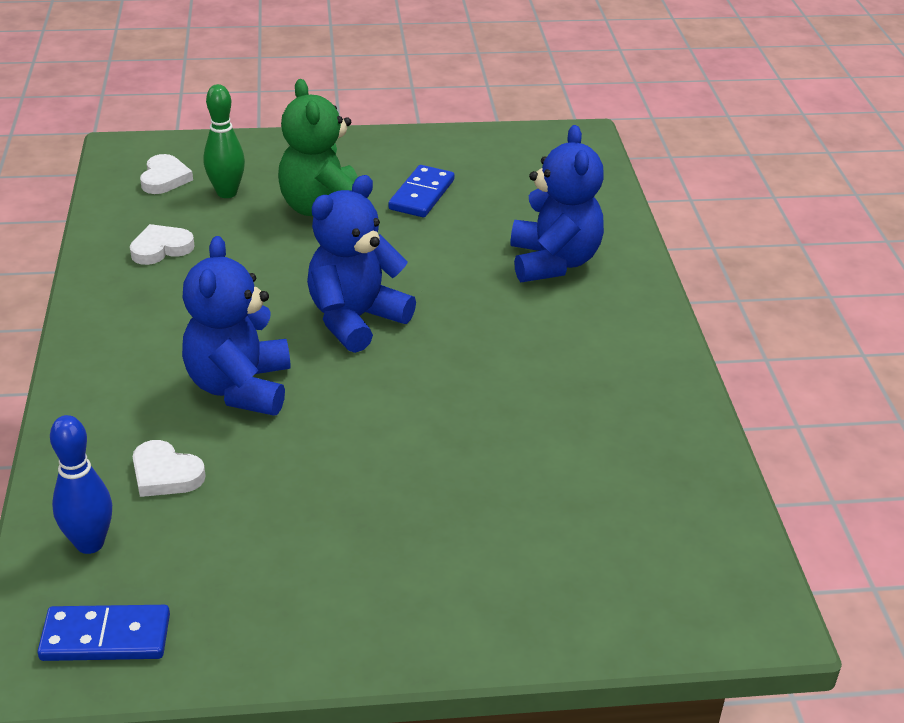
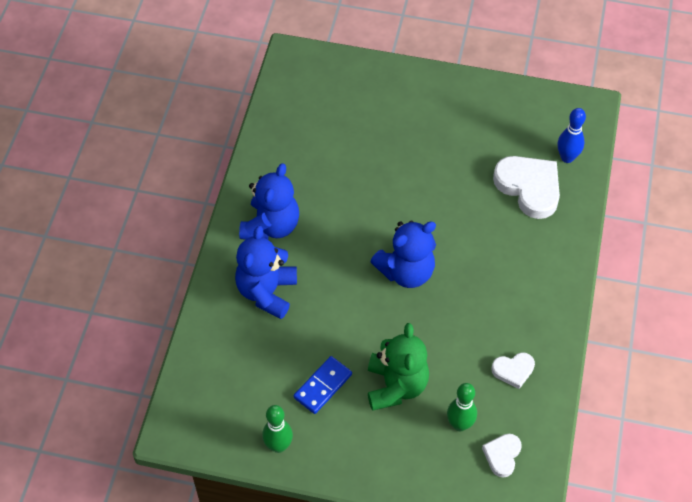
camera: 160 degrees left, 20 degrees up
(106, 637) = (562, 111): blue domino -> none
(165, 474) = (529, 187): white heart -> white heart, size x1.89
(240, 387) = (483, 235): blue teddy bear -> blue teddy bear (271, 226)
(449, 145) = (278, 446): none -> green bowling pin

